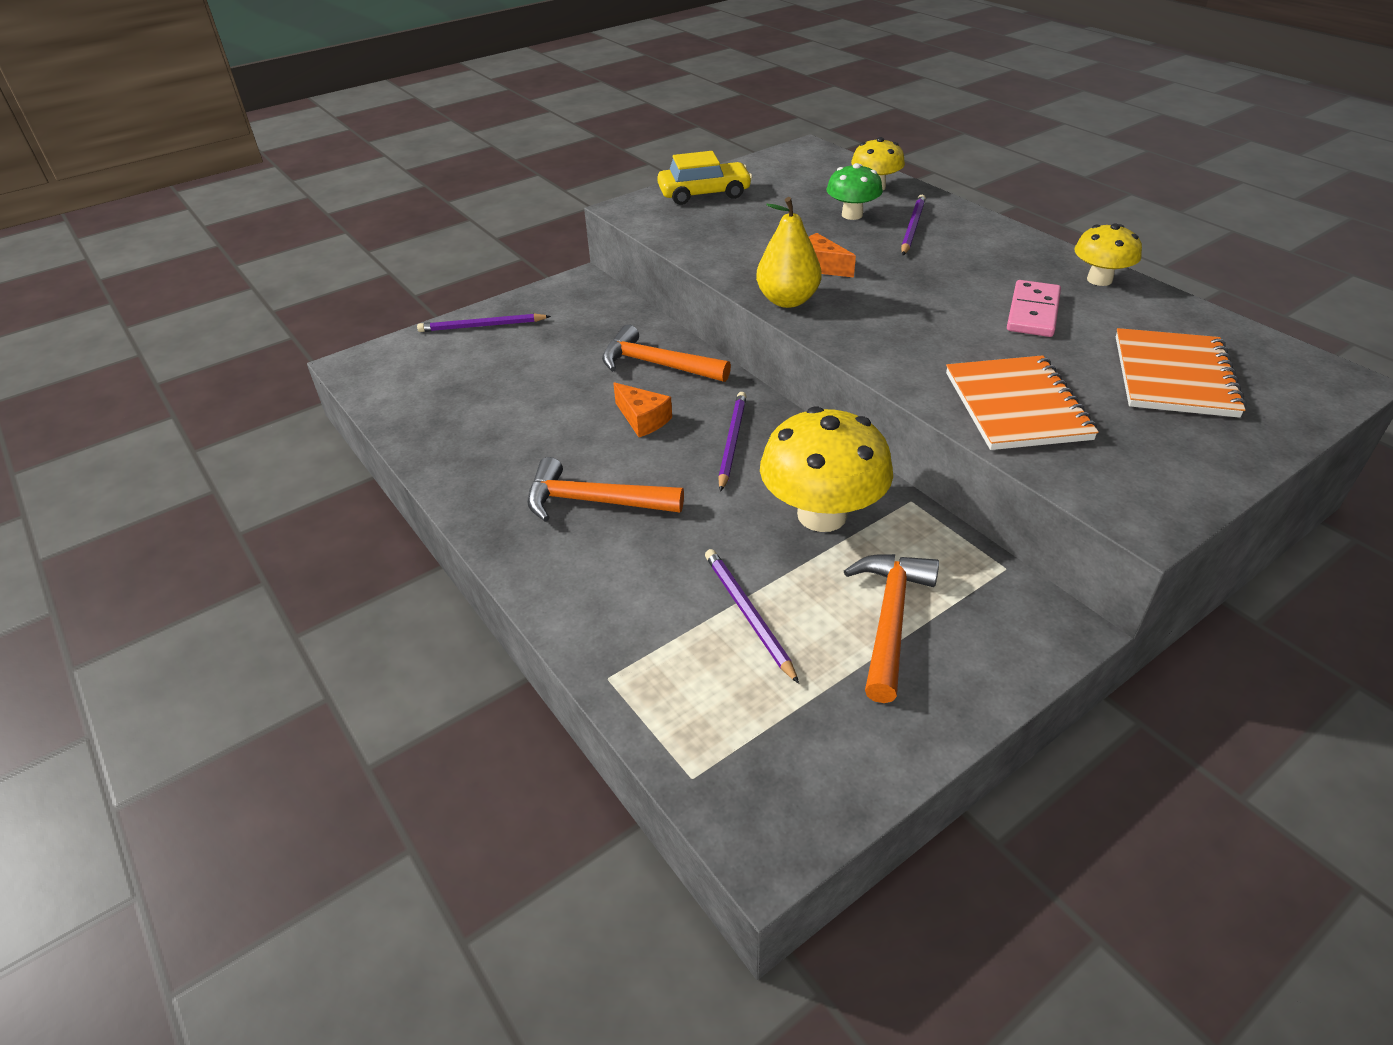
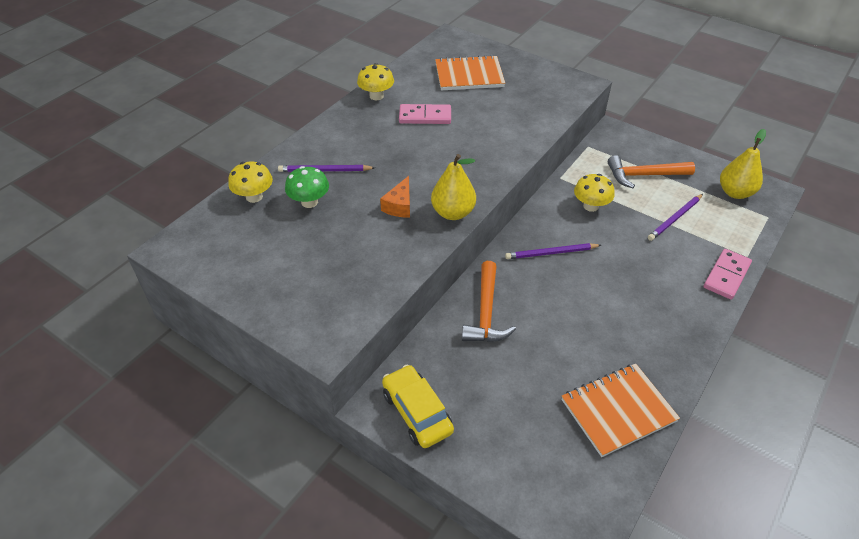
camera: 110 degrees left, 5 degrees up
(482, 326) = (480, 457): purple pencil -> none
(581, 623) = (726, 275): none -> pink domino
(594, 501) = (641, 300): orange hammer -> none
(643, 419) = (552, 301): orange cheese -> none
(704, 193) = (283, 298): yellow car -> yellow car (417, 412)
(789, 755) = (735, 192): none -> yellow pear
(822, 515) = (591, 206): yellow mushroom -> yellow mushroom, size x0.58
(1016, 406) = (522, 117): orange notebook -> orange notebook (618, 410)

